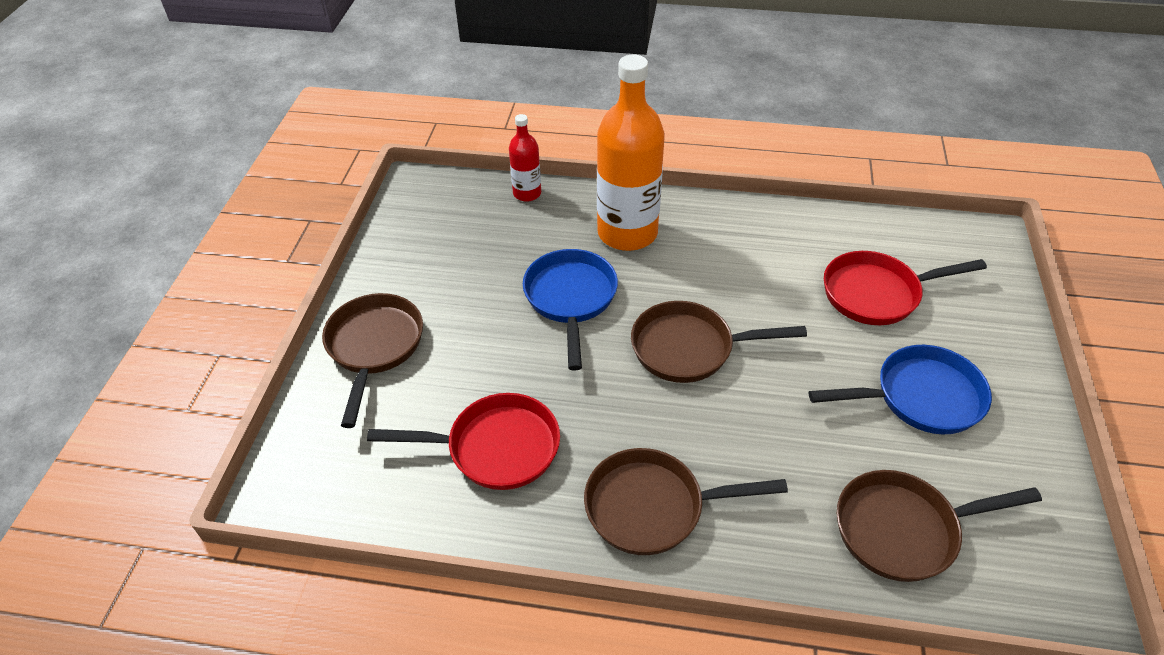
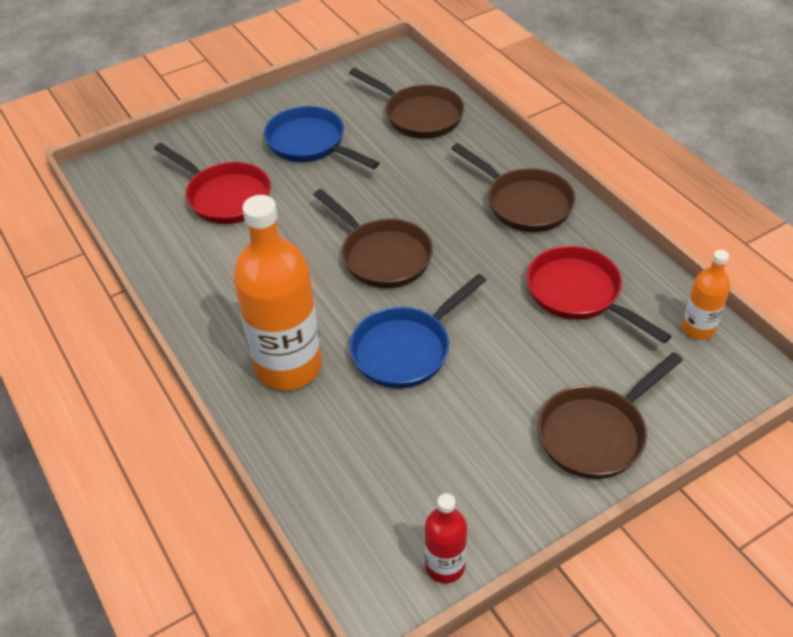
camera: 130 degrees left, 0 degrees up
(360, 500) = (698, 329): none -> orange bottle
(527, 193) = (302, 482): red bottle -> red bottle (445, 566)

